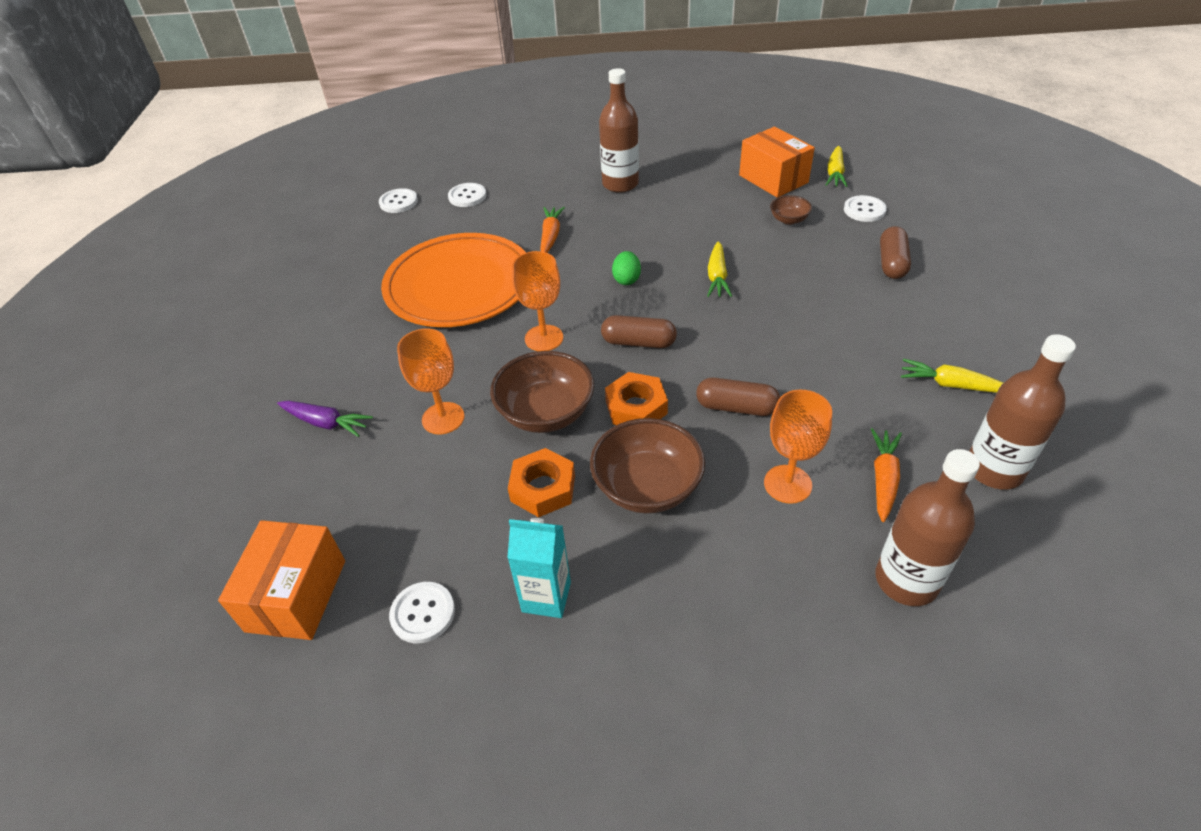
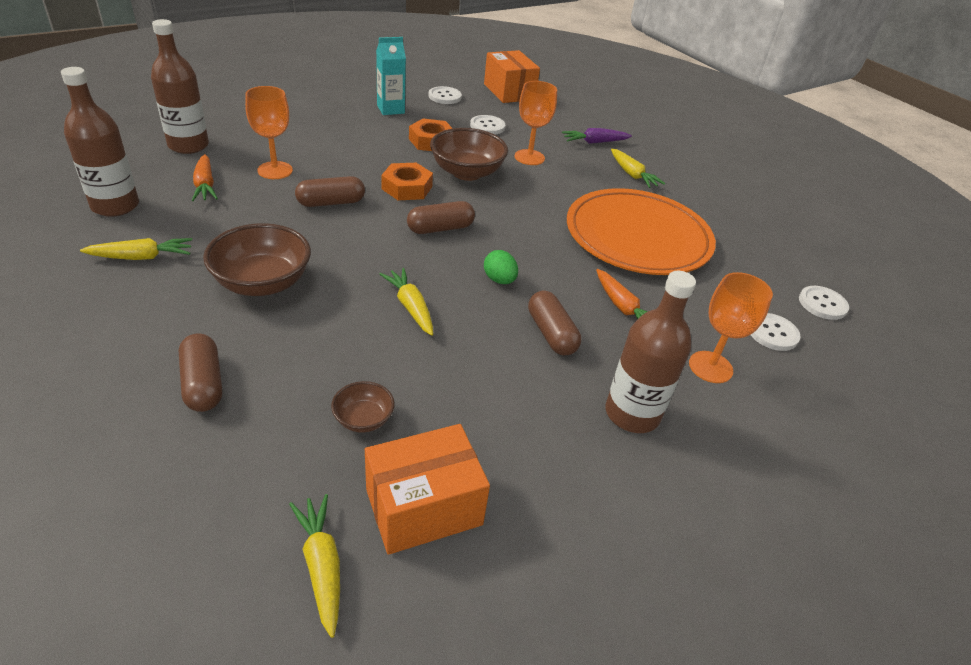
camera: 140 degrees right, 5 degrees down
(357, 357) = (632, 175): none -> yellow carrot
(544, 338) = (519, 214): orange goblet -> orange goblet (710, 367)
(624, 233) = (551, 333): none -> brown capsule
(647, 487) = (368, 153): brown bowl -> brown bowl (262, 283)
(773, 179) = (424, 507): orange box -> orange box turned 45 degrees counterclockwise
(864, 210) = (252, 478): white button -> white button (487, 126)

